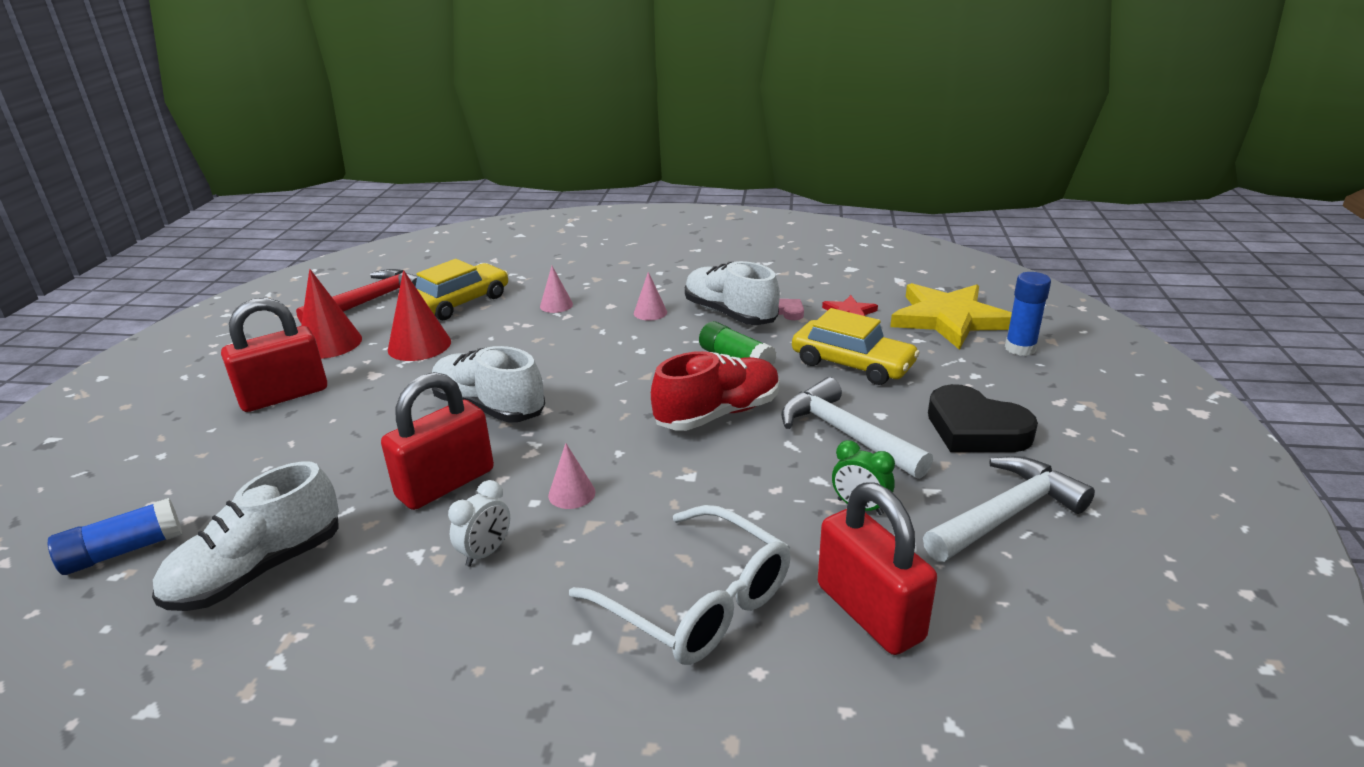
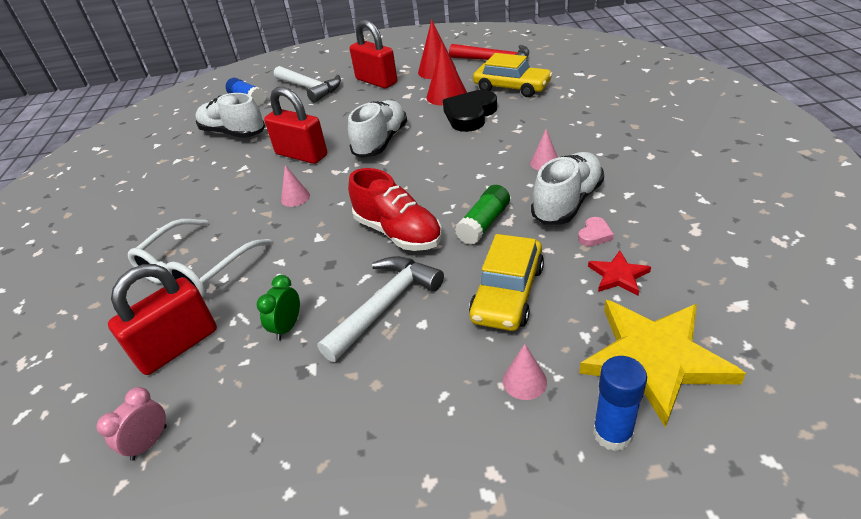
camera: 80 degrees right, 10 degrees up
(486, 552) = (243, 186): white clock -> none
(556, 305) = (531, 121): pink cone -> pink cone (524, 381)
(975, 429) = (413, 394): black heart -> black heart (470, 115)
(1006, 514) = (280, 421): white hammer -> white hammer (309, 88)
(1037, 626) = (149, 443): none -> pink clock

